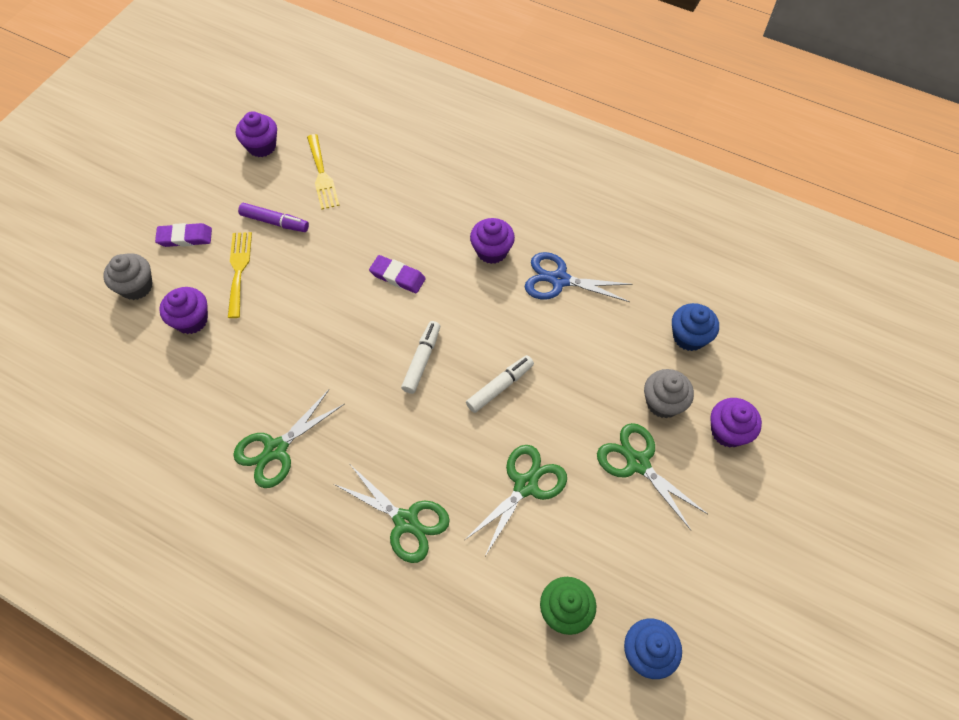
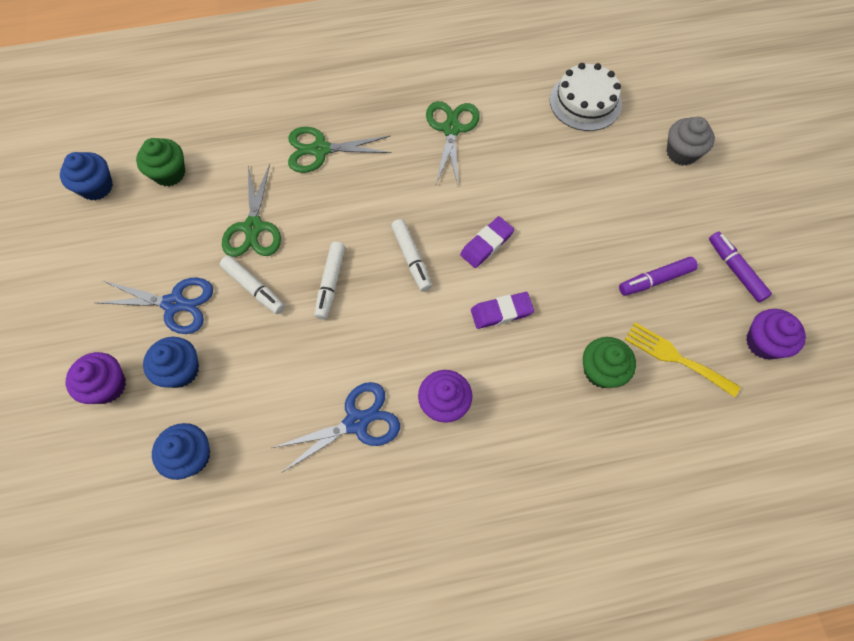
camera: 140 degrees right, 5 degrees up
(143, 385) = (585, 102): none -> white cake
(185, 237) = (702, 212): purple eraser -> purple eraser (486, 244)
(191, 320) = (612, 160): purple cupcake -> none
(219, 191) = (735, 270): none -> purple marker
(239, 270) = (629, 220): yellow fork -> none
(374, 200) = (601, 370): none -> green cupcake
(563, 428) = (254, 288): none -> white marker
(637, 463) = (174, 304): green scissors -> blue scissors
(663, 402) = (181, 370): grey cupcake -> blue cupcake

